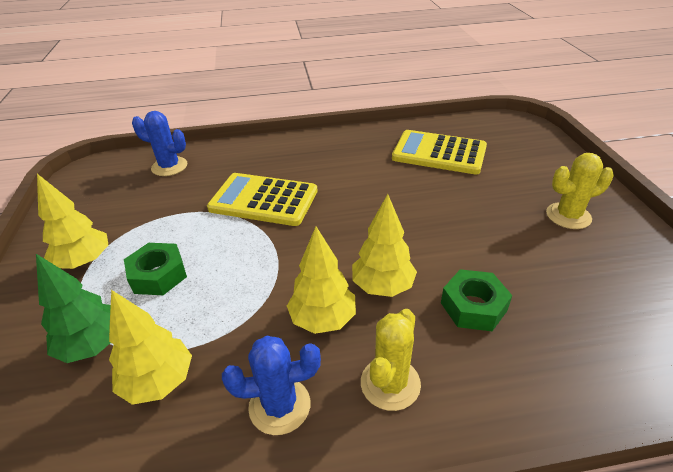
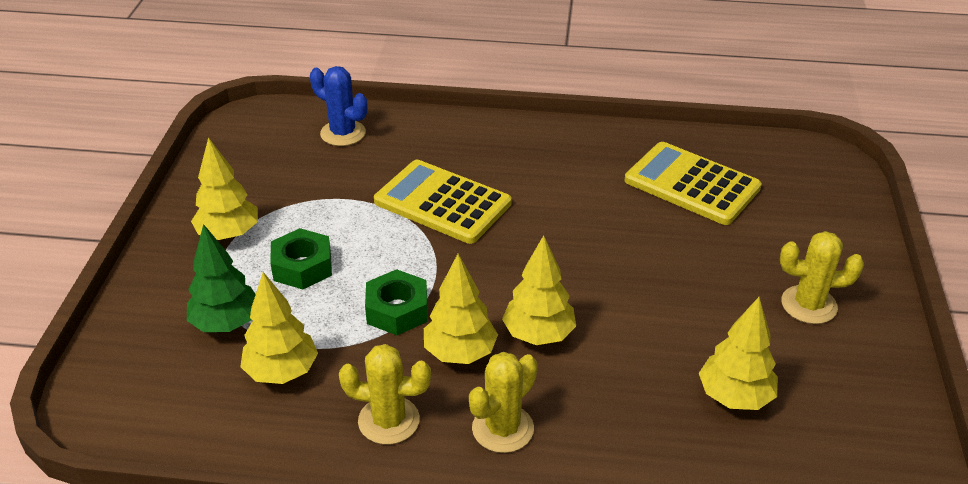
camera: 15 degrees right, 0 degrees up
(279, 406) = (389, 420): blue cactus -> yellow cactus
(473, 306) = (628, 379): green nut -> green nut (397, 310)
(563, 300) = (734, 397): none -> yellow tree

